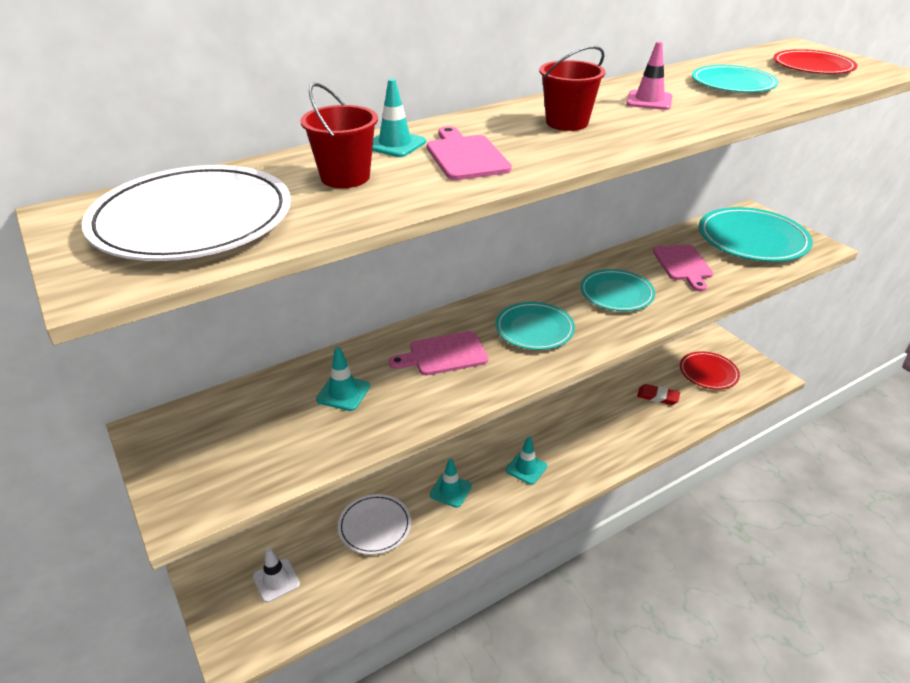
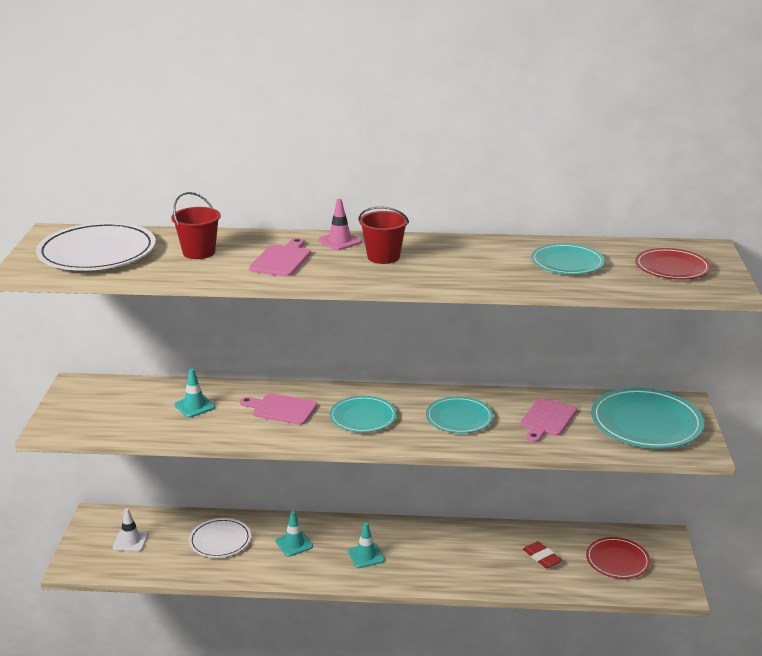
camera: 35 degrees right, 10 degrees down
(395, 144) = (256, 241): turquoise traffic cone -> none
(649, 101) = (472, 258): pink traffic cone -> pink traffic cone (340, 241)

